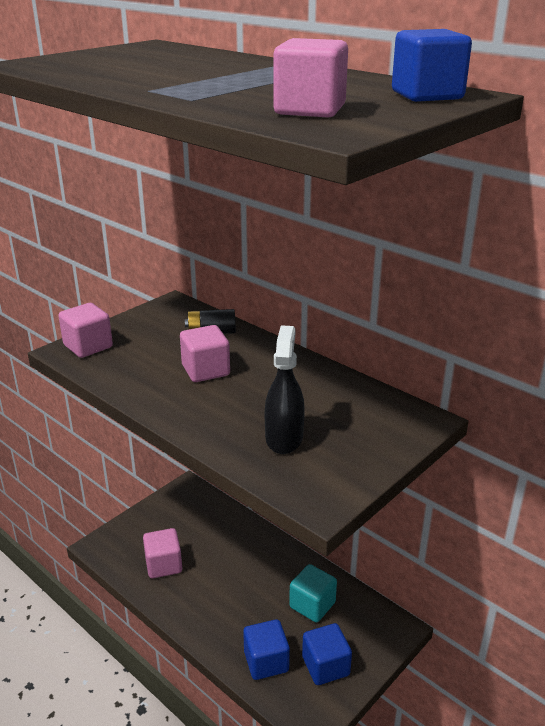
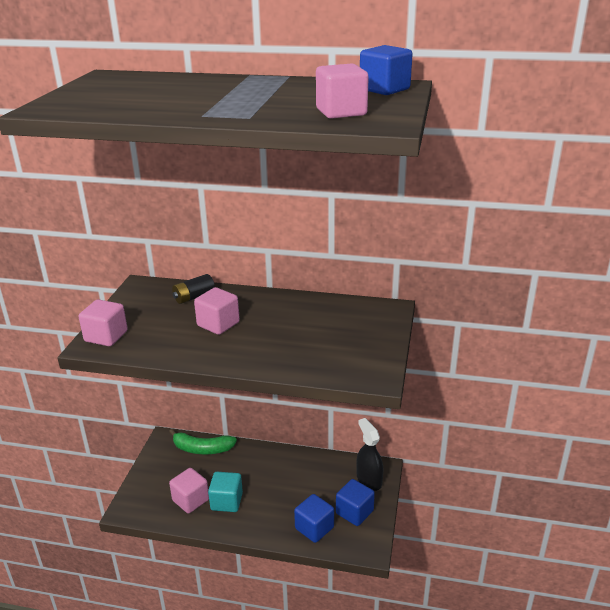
camera: 30 degrees left, 0 degrees up
(215, 514) = (202, 449): none -> green banana
(284, 438) = (317, 349): black spray bottle -> black spray bottle (369, 480)
(312, 605) = (318, 479): turquoise cube -> turquoise cube (226, 501)

